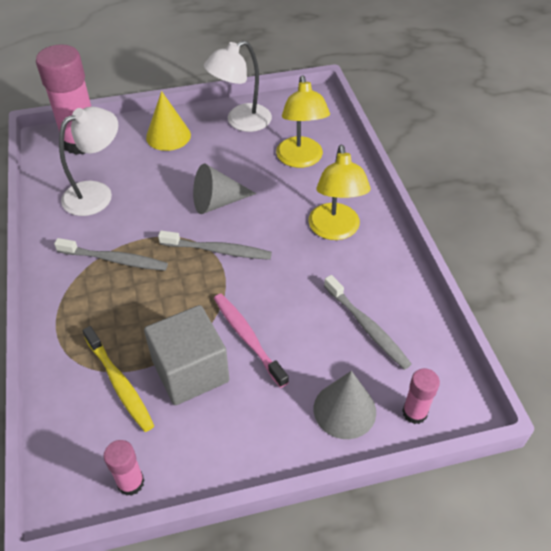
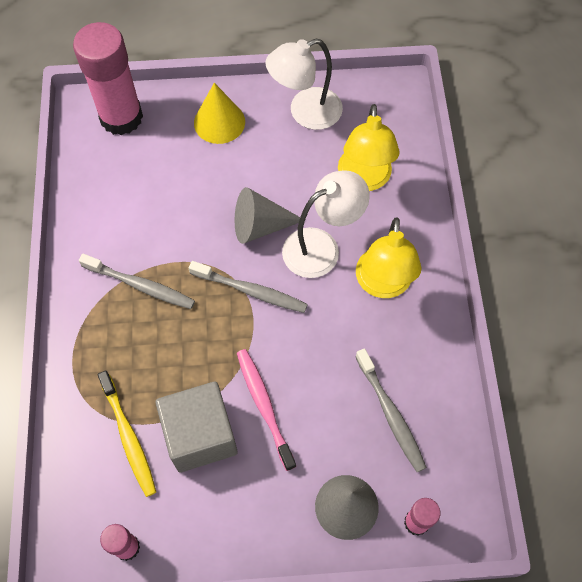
camera: 10 degrees right, 15 degrees up
(97, 193) = (130, 193): white lamp -> white lamp (321, 247)

